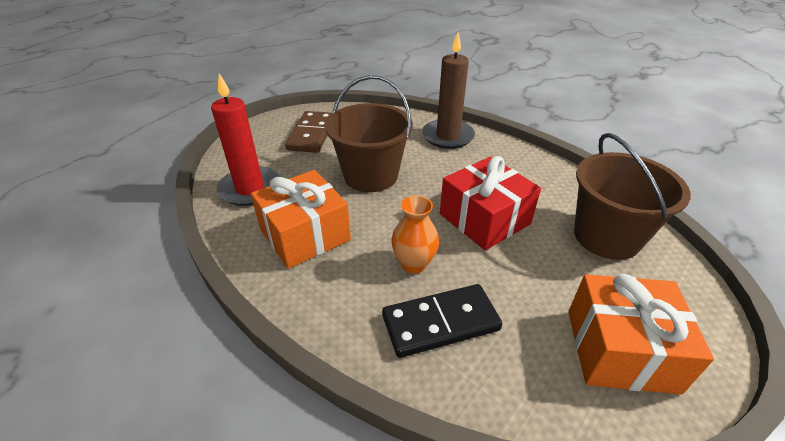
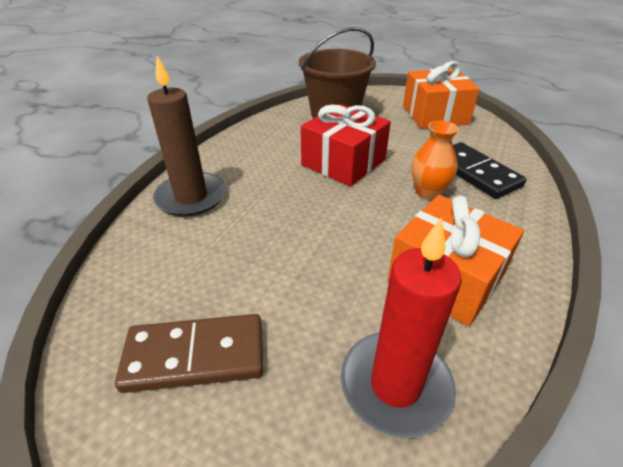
camera: 105 degrees left, 0 degrees up
(371, 176) = (303, 248): brown bucket -> none

